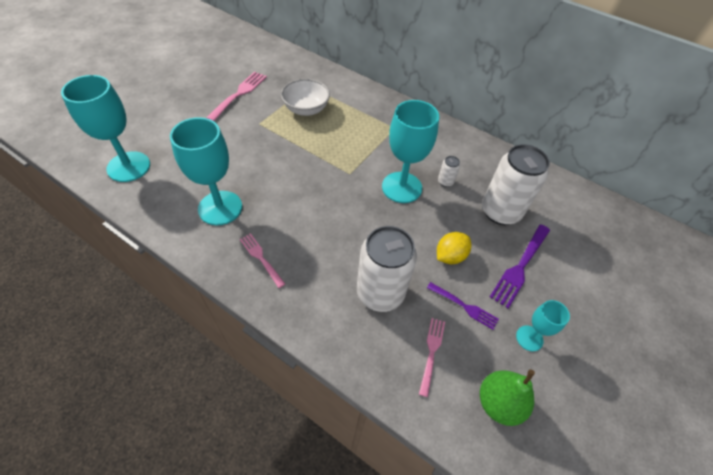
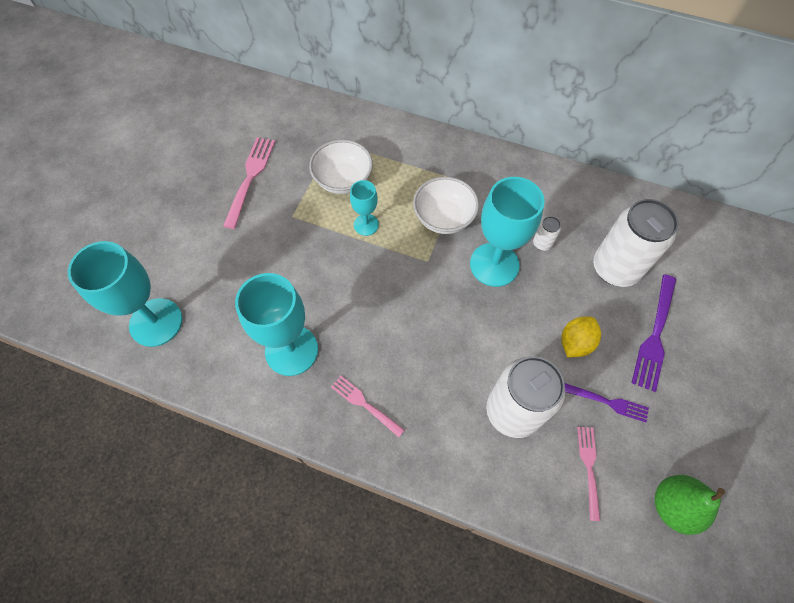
camera: 10 degrees left, 10 degrees up
(373, 148) = (444, 218): none -> white bowl
(529, 338) = (686, 421): turquoise goblet -> turquoise goblet (366, 225)

